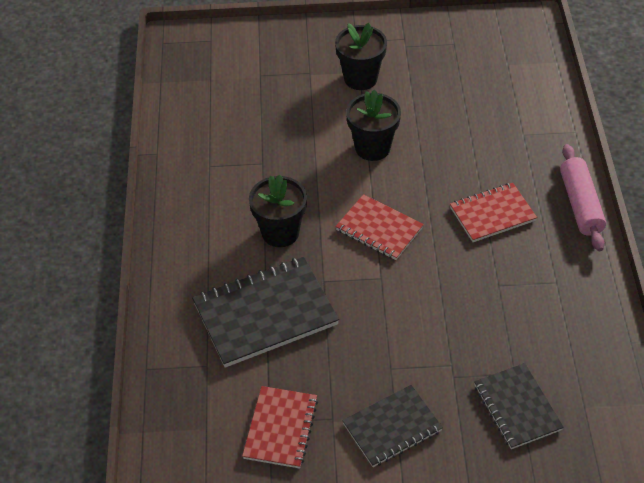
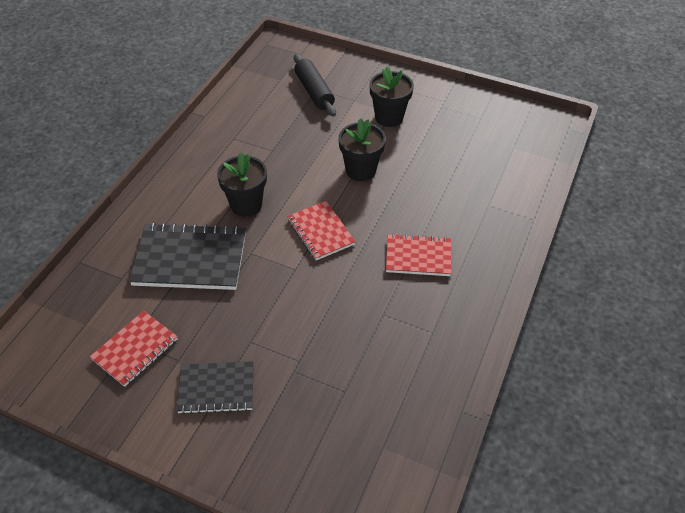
camera: 25 degrees right, 0 degrees up
(259, 79) = (314, 91): none -> black rolling pin
(517, 407) = (326, 420): black notebook -> none
(580, 204) = (497, 279): pink rolling pin -> none

